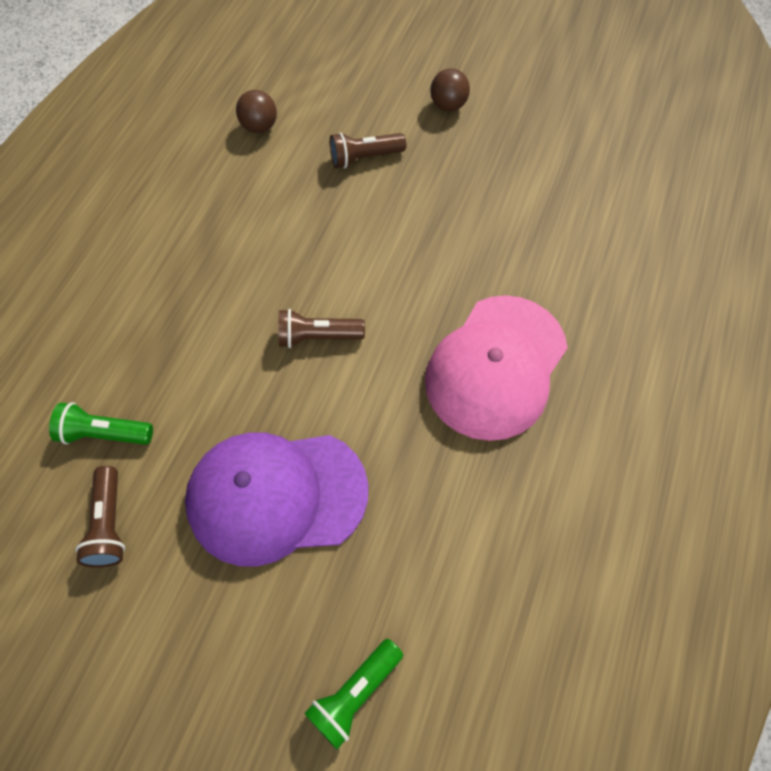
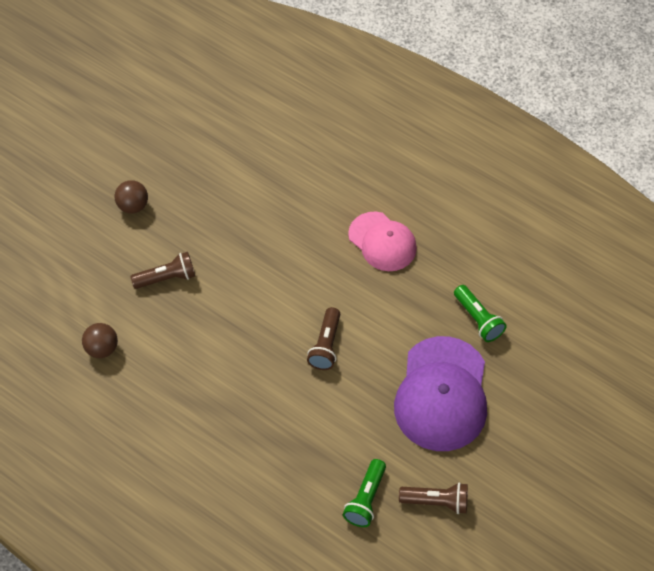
camera: 75 degrees left, 5 degrees down
(355, 693) = (575, 374): green flashlight -> green flashlight (478, 319)
(365, 158) = (167, 278): brown flashlight -> brown flashlight turned 105 degrees counterclockwise
(496, 366) = (382, 242): pink cap -> pink cap, size x0.63

